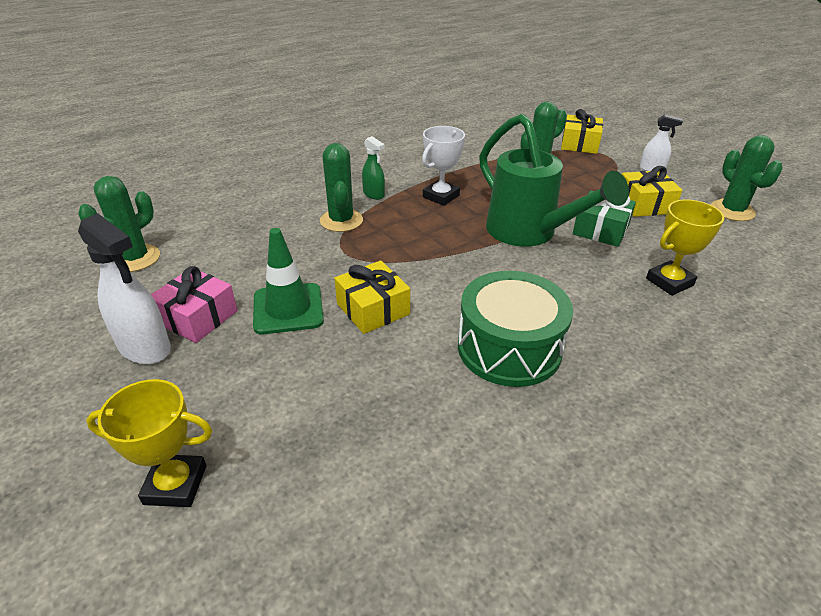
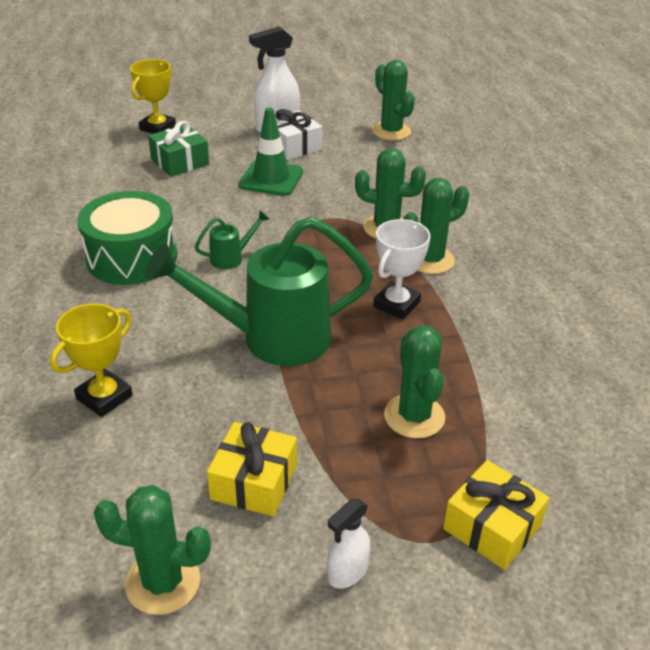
camera: 115 degrees right, 0 degrees up
(198, 317) = (293, 146): pink gift -> white gift
(373, 309) = (237, 212): yellow gift -> none
(374, 194) = (430, 260): green spray bottle -> green cactus
(441, 196) = (396, 304): white trophy -> white trophy turned 60 degrees clockwise
(452, 284) = (232, 258): none -> green watering can
(600, 230) = (233, 400): green gift -> green gift (180, 162)
(669, 282) = (104, 397): yellow trophy -> yellow trophy turned 45 degrees clockwise

